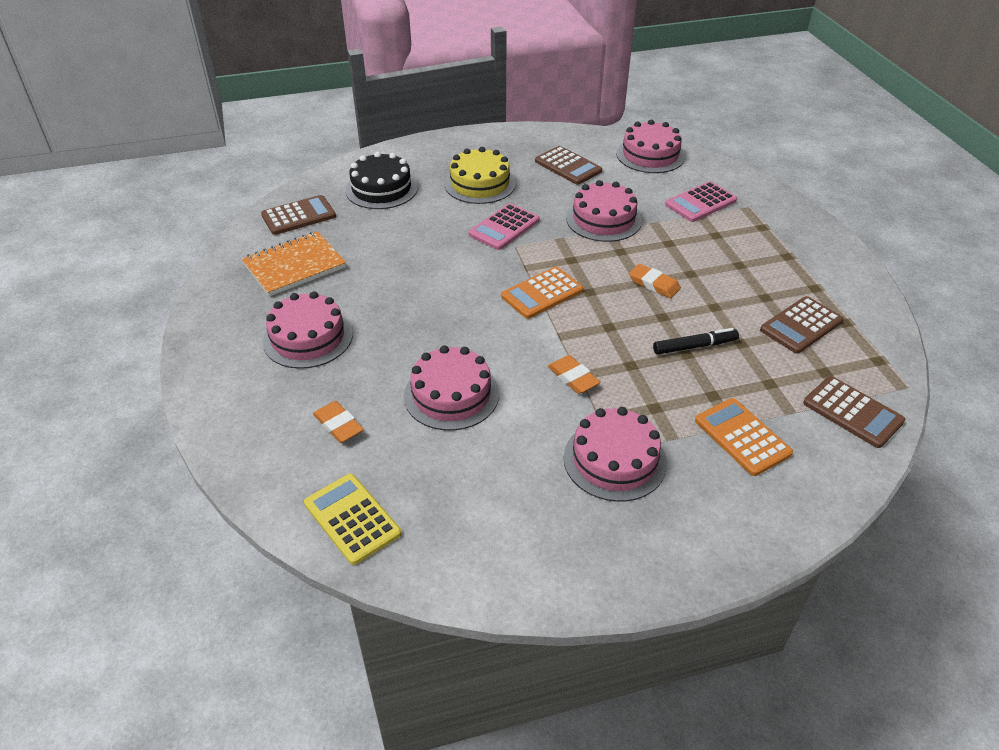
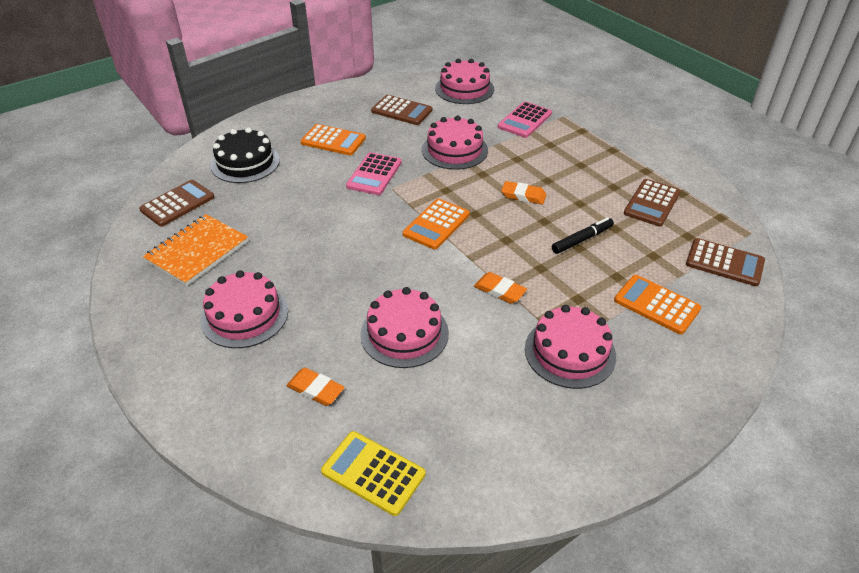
camera: 20 degrees left, 0 degrees up
(480, 184) = (333, 140): yellow cake -> orange calculator

